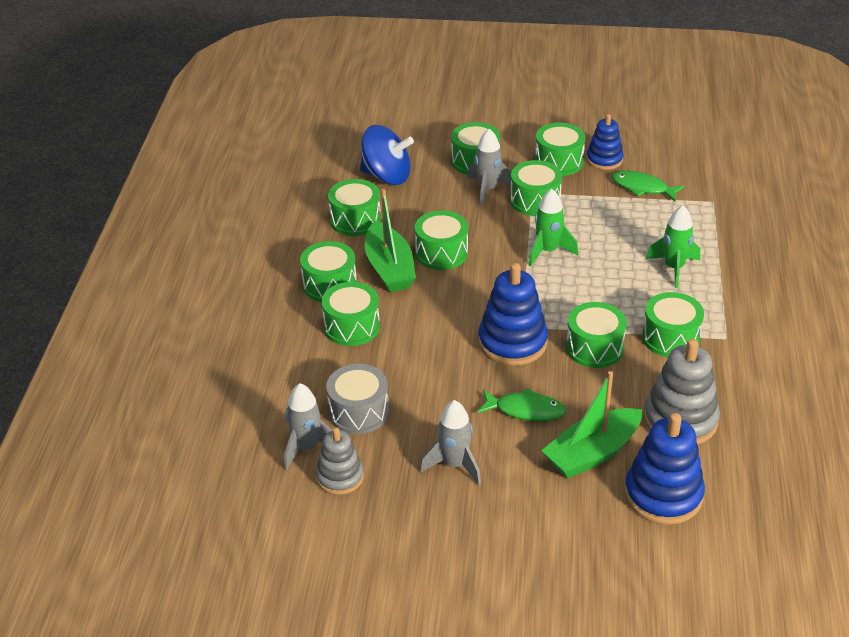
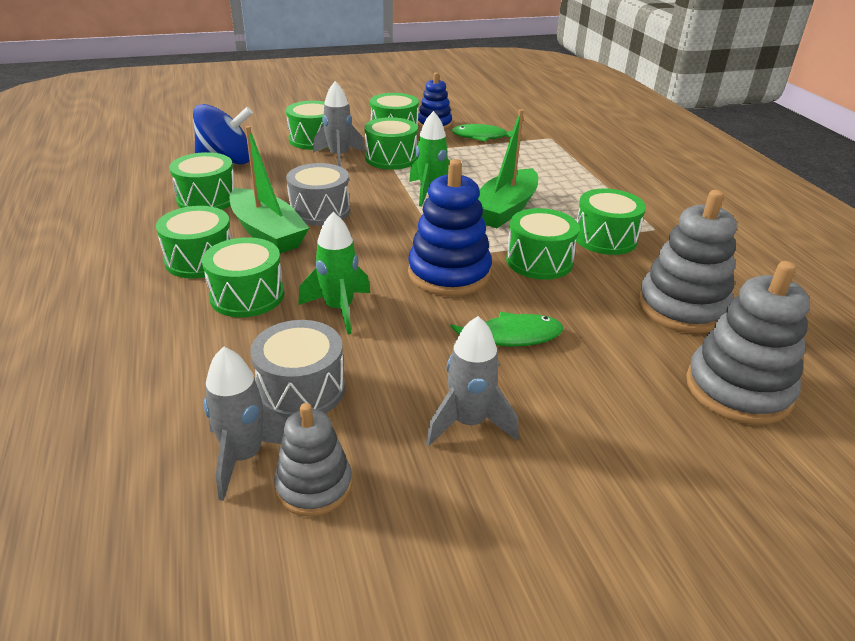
camera: 25 degrees left, 5 degrees down
(441, 253) = (320, 211): green drum -> grey drum
(592, 453) = (622, 364): green boat -> green boat (505, 209)
(663, 495) = (738, 390): blue stacking toy -> grey stacking toy
(674, 268) = (559, 186): green rocket -> green rocket (339, 309)

